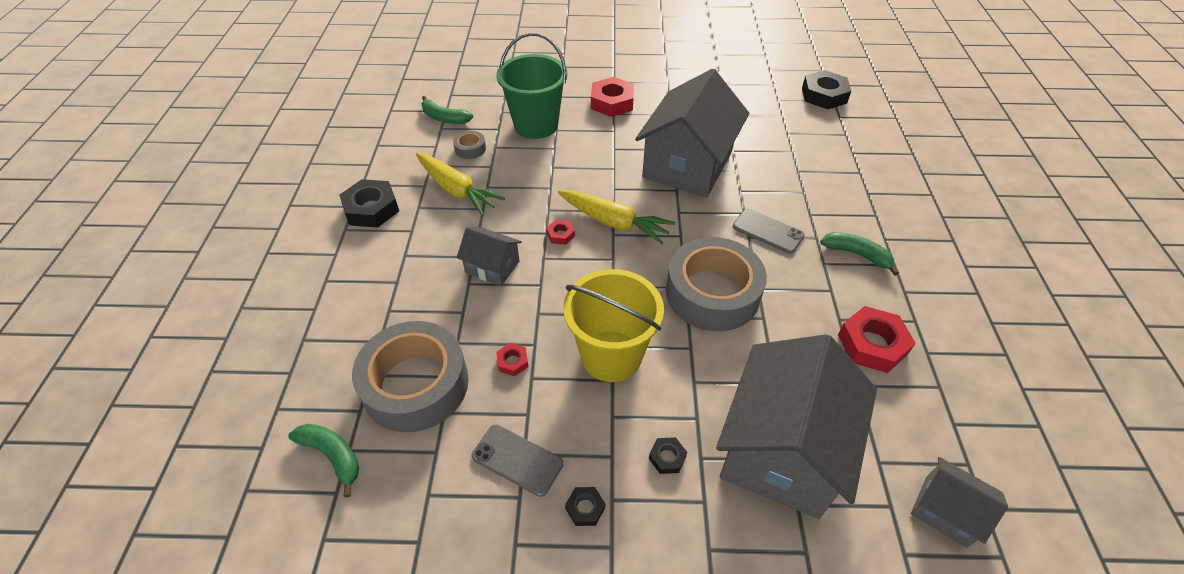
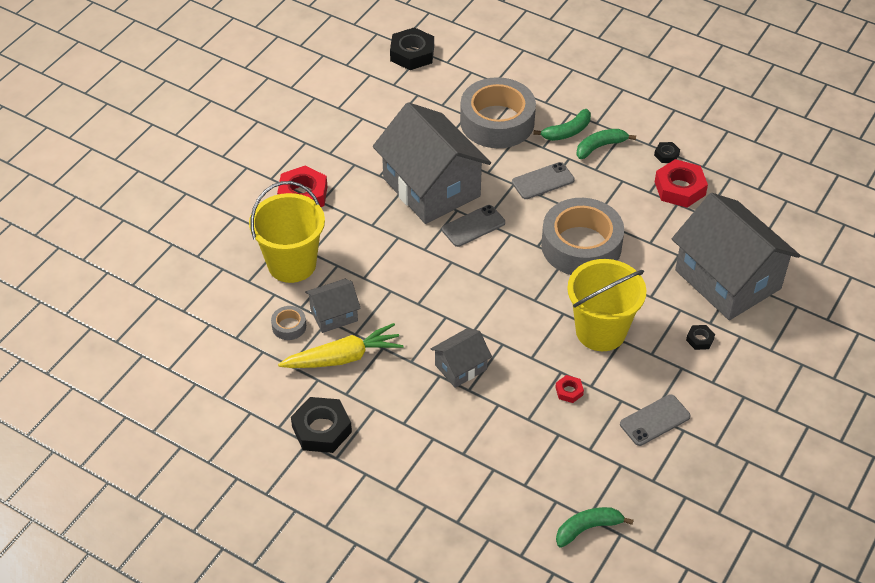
camera: 60 degrees left, 0 degrees up
(416, 384) = (553, 458): grey tape -> grey tape (497, 122)
(444, 118) = (221, 329): green banana -> green banana (567, 132)
(536, 125) = (292, 264): green bucket -> yellow bucket
(560, 235) = (455, 308): red nut -> none
(585, 508) = (711, 398): black nut -> black nut (666, 155)
(614, 222) = (466, 267): yellow carrot -> none
(667, 207) = (473, 226): none -> grey phone
(945, 511) = (807, 230): grey house -> grey house (334, 315)

